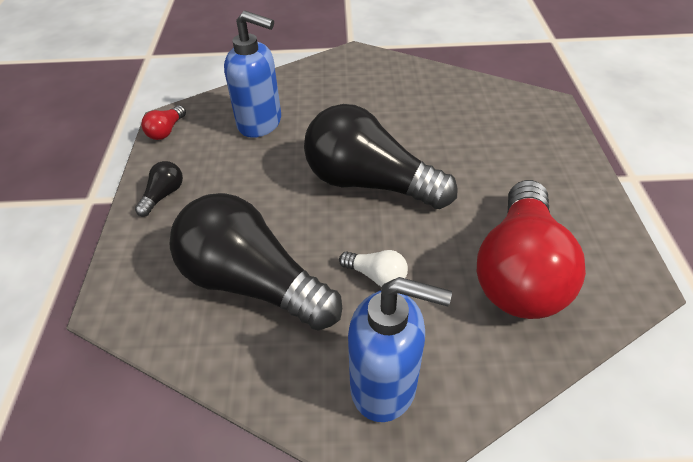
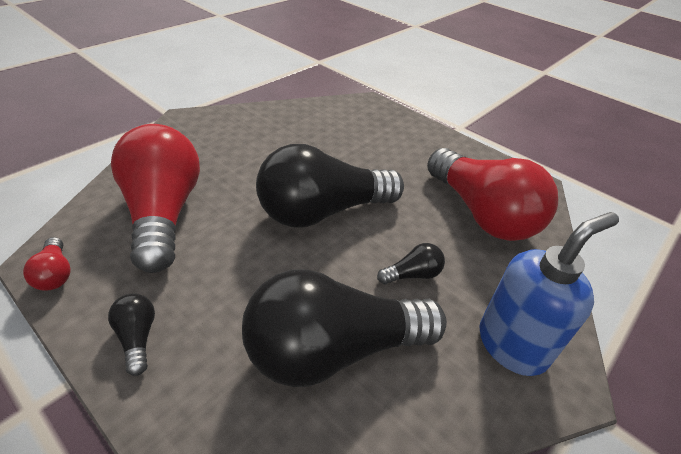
camera: 50 degrees left, 5 degrees down
(260, 123) = (163, 213): blue soap dispenser -> red light bulb
(376, 276) = (412, 274): white light bulb -> black light bulb

